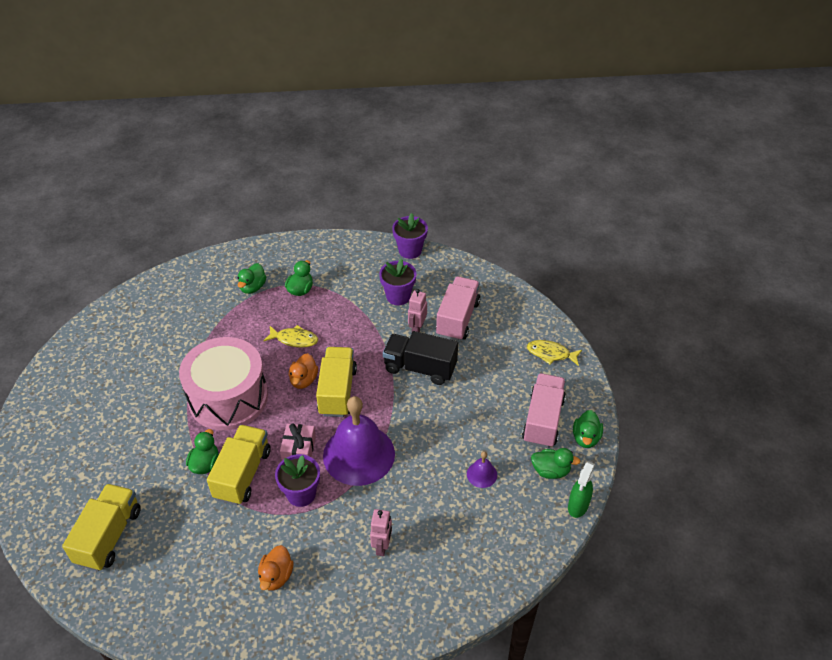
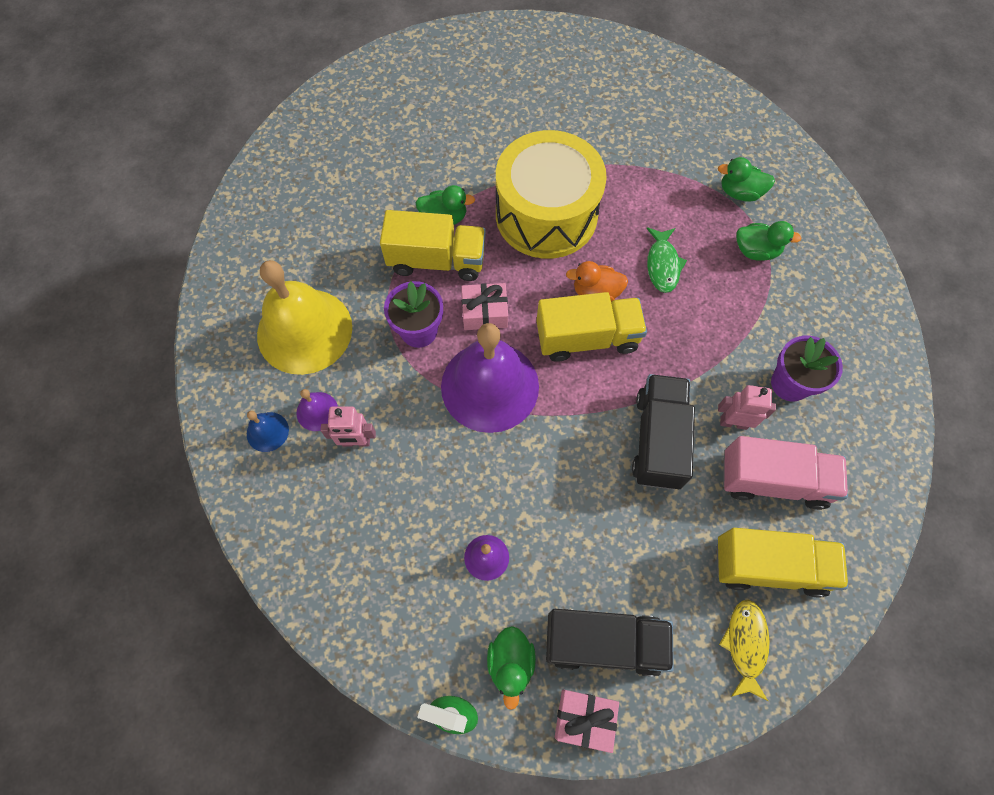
camera: 80 degrees right, 20 degrees up
(109, 536) = (338, 156): yellow truck -> yellow truck (769, 566)
(228, 398) = (546, 214): pink drum -> yellow drum
(276, 576) = (304, 331): orange duck -> yellow bell
(294, 339) = (662, 265): yellow fish -> green fish
(350, 572) = (317, 411): none -> purple bell
(359, 610) = (267, 431): none -> blue bell
(410, 250) = (895, 383): purple flower pot -> none
(543, 420) = (604, 642): pink truck -> black truck
(586, 438) = (584, 719): green duck -> pink gift

